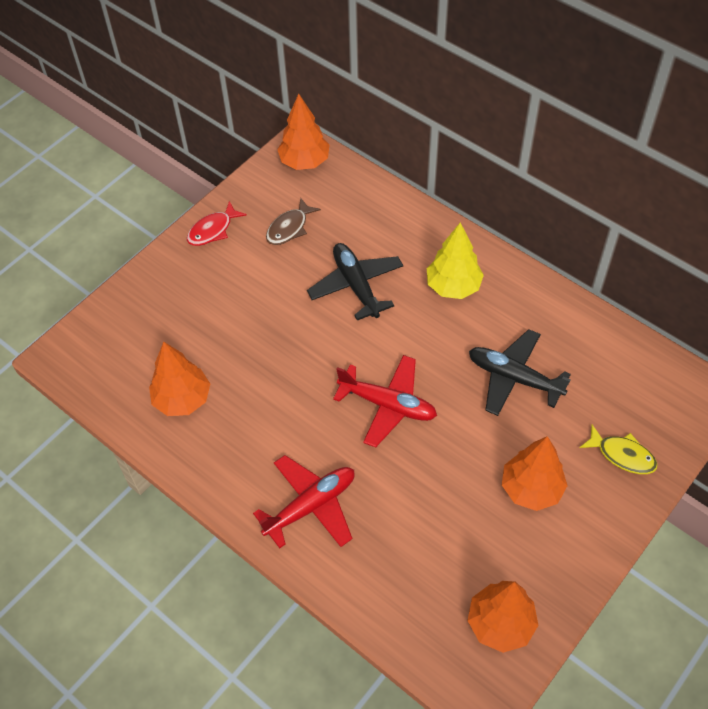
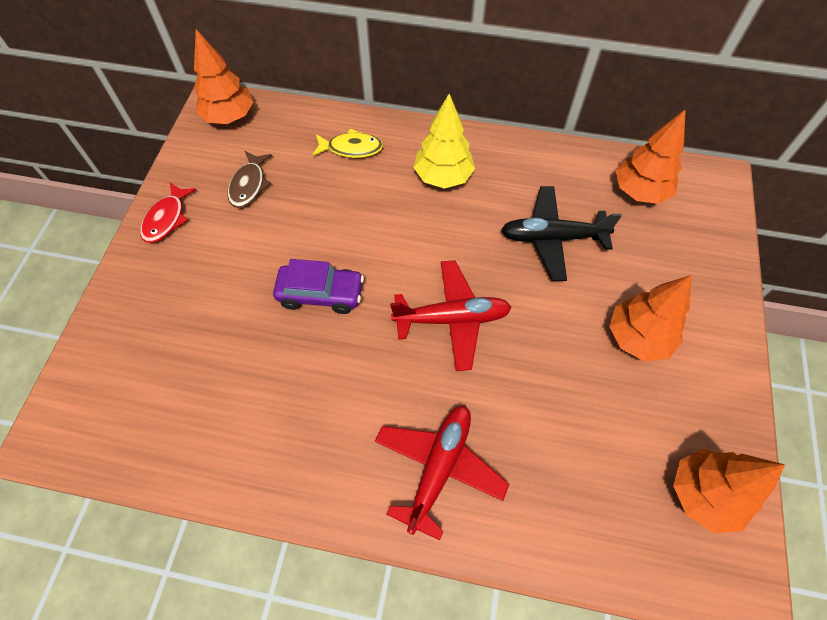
camera: 30 degrees left, 5 degrees up
(182, 399) = (228, 417): orange tree -> orange tree (640, 192)
(297, 340) = (321, 294): none -> purple car
(356, 285) = (350, 214): black plane -> none
(622, 455) = (691, 266): yellow fish -> yellow fish (351, 148)

